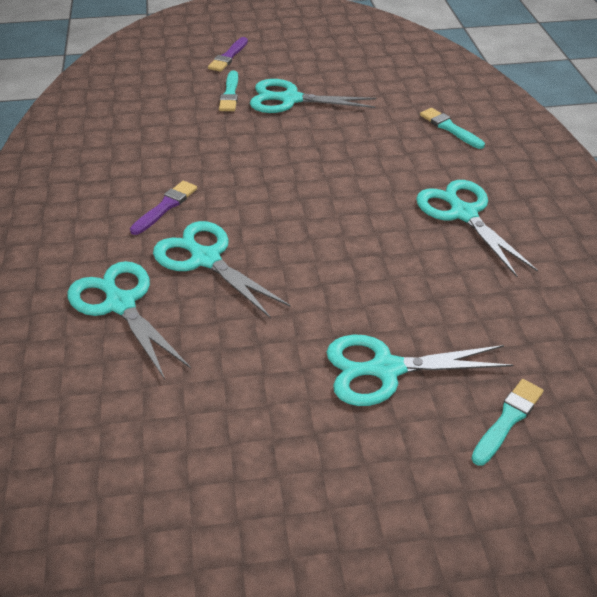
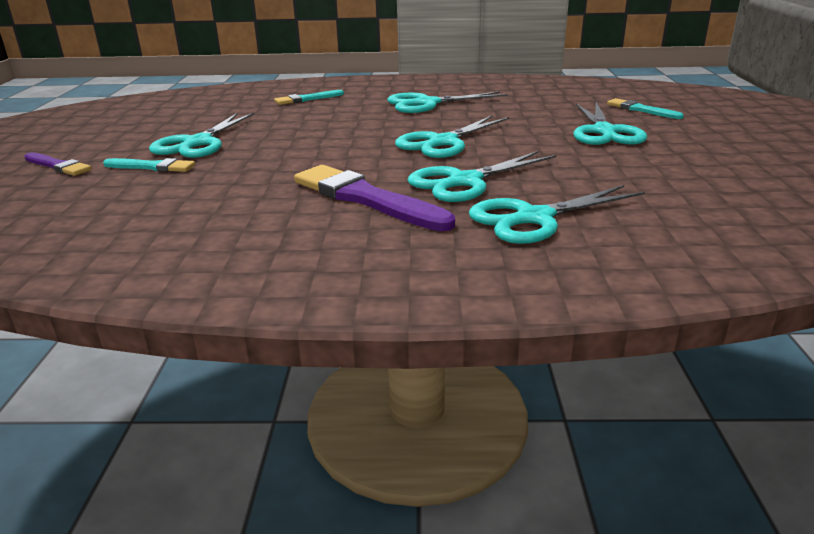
camera: 80 degrees left, 15 degrees down
(165, 207) = (366, 198): purple brush -> purple brush, size x1.81
(318, 237) = (443, 142): none -> turquoise scissors

